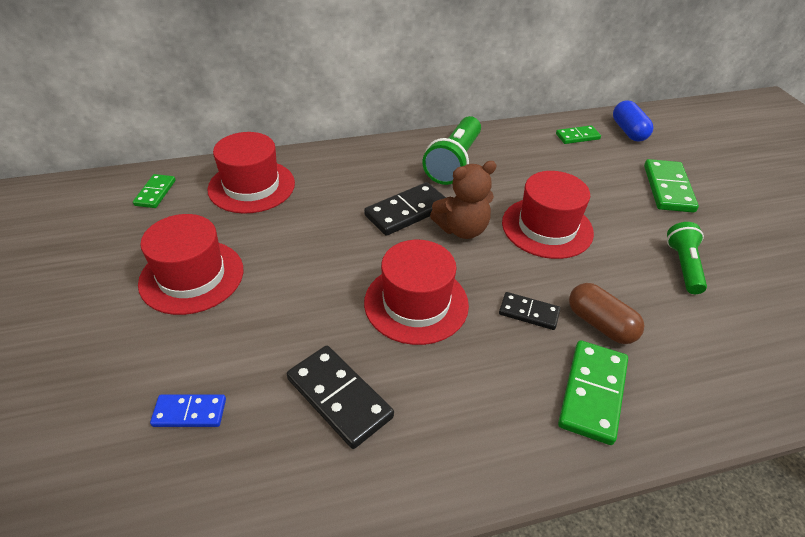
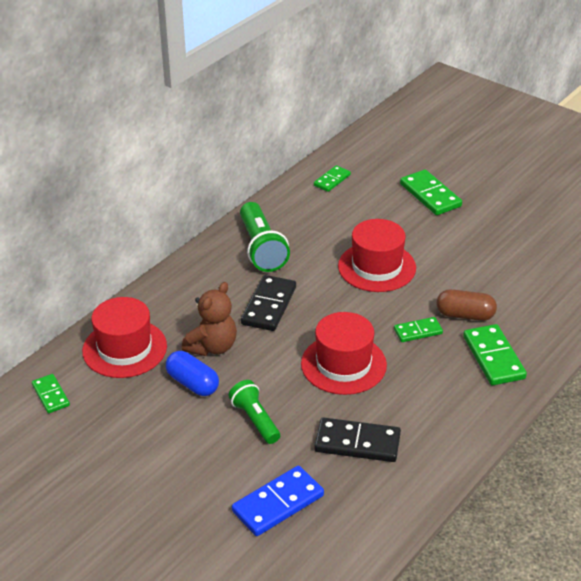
camera: 35 degrees left, 5 degrees down
(190, 412) = (278, 503): blue domino -> blue domino, size x1.66
(192, 276) = (169, 433): red hat -> none
(462, 229) = (321, 298): brown teddy bear -> brown teddy bear (212, 347)
(528, 313) = (418, 331): black domino -> green domino
(628, 131) = (365, 157): blue capsule -> blue capsule (193, 383)
(683, 266) = (483, 250): green flashlight -> green flashlight (255, 420)

